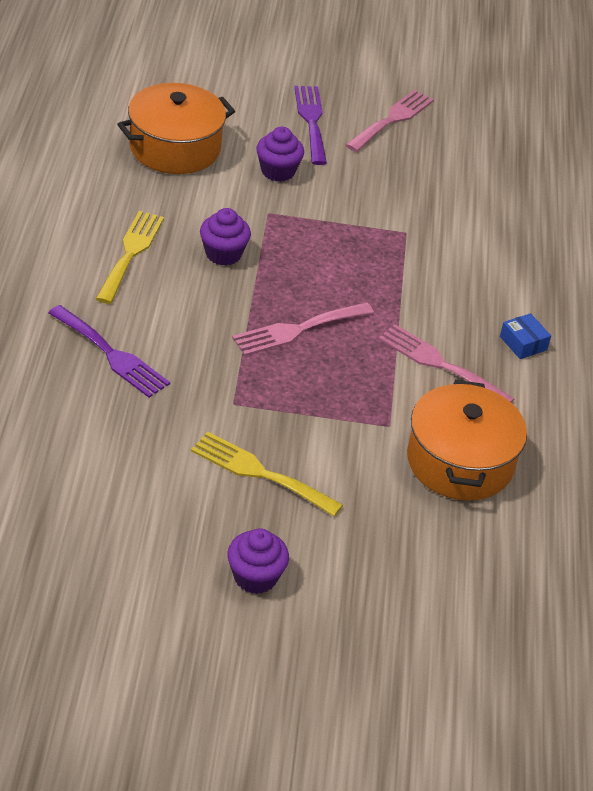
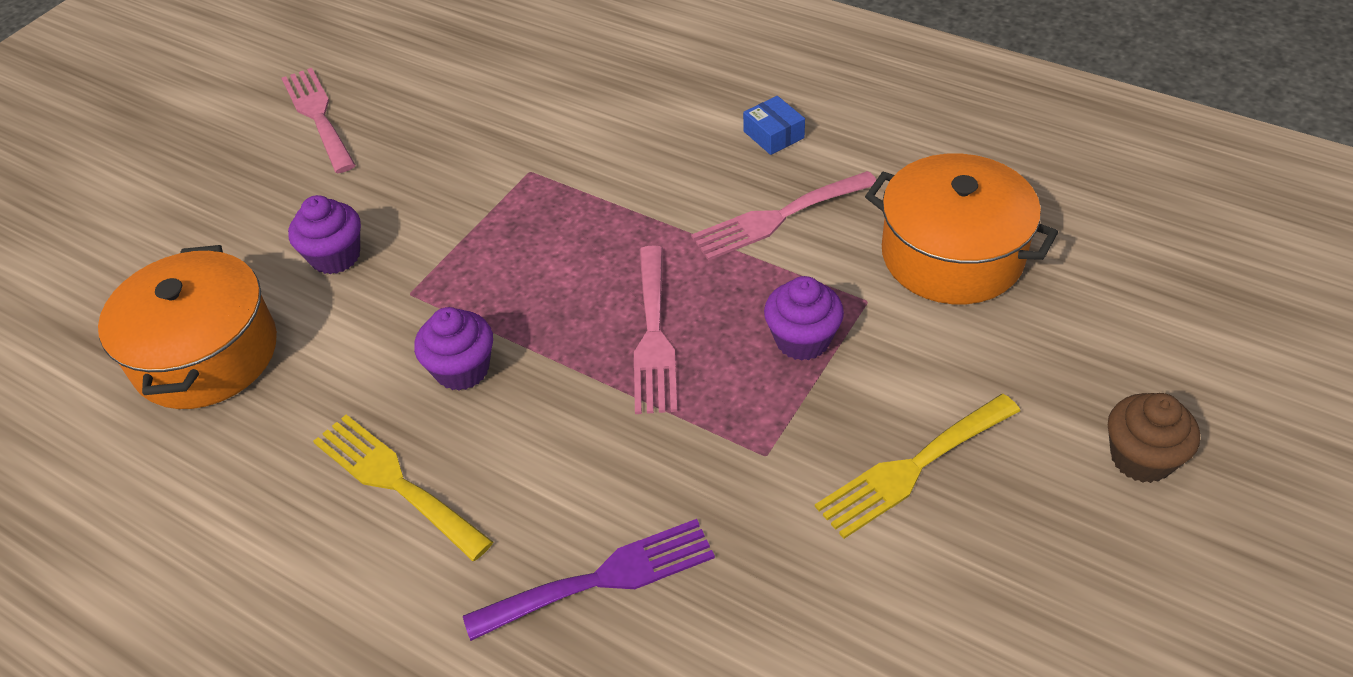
camera: 55 degrees left, 5 degrees up
(255, 577) = (1111, 539): purple cupcake -> purple cupcake (802, 340)
(311, 121) = (262, 191): purple fork -> none
(329, 585) = (1141, 458): none -> brown cupcake
(523, 343) = (773, 135): blue box -> blue box turned 60 degrees clockwise

